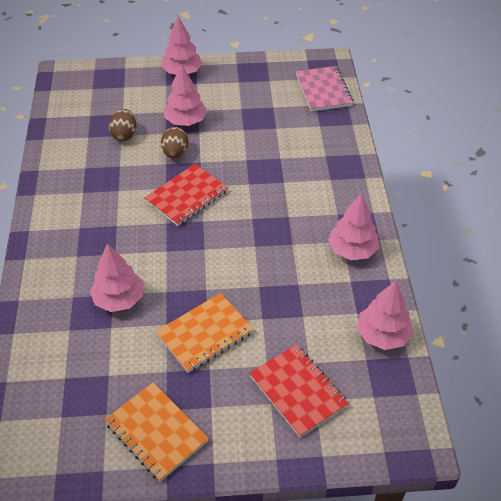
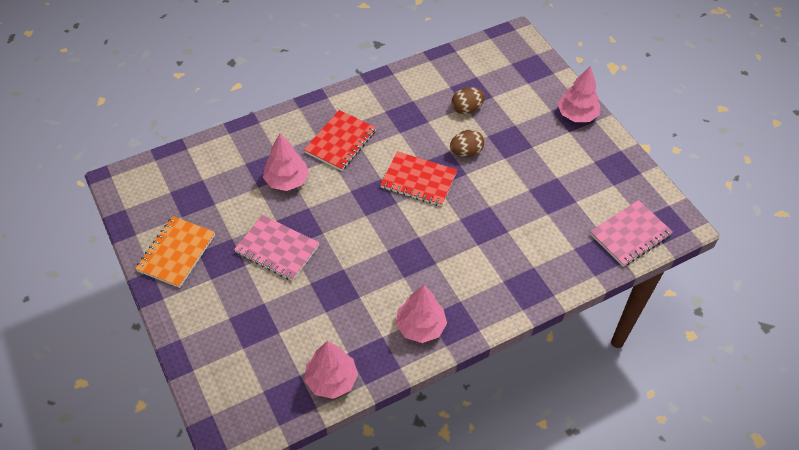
camera: 65 degrees right, 5 degrees up
(185, 121) = (511, 143): pink tree -> none
(205, 334) = (277, 249): orange notebook -> pink notebook
(298, 391) = (247, 333): red notebook -> red notebook (340, 142)

